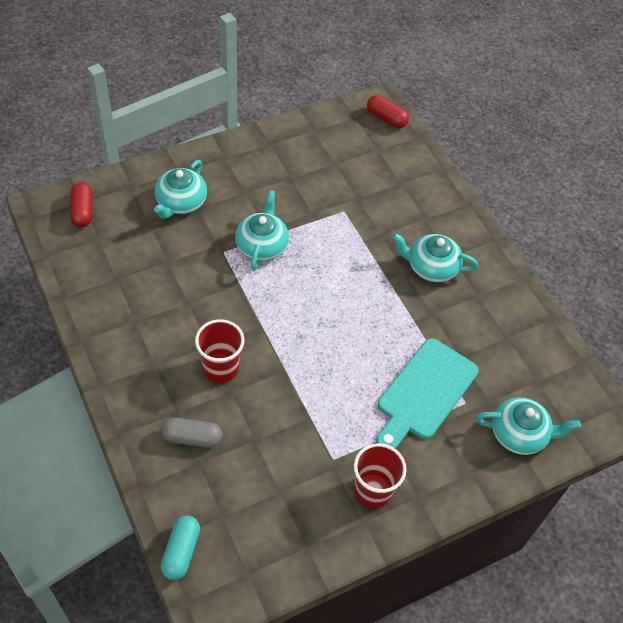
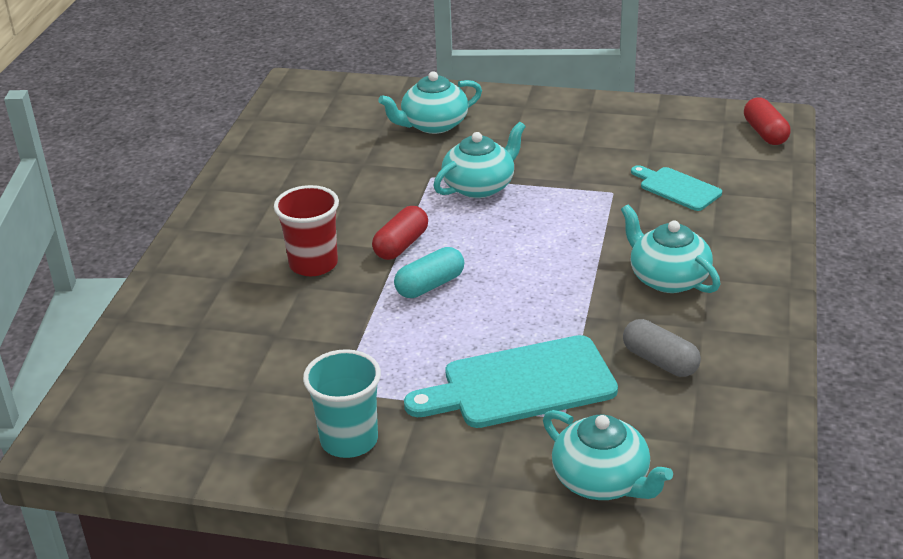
camera: 45 degrees right, 20 degrees down
(82, 211) = (327, 99): red capsule -> red capsule (401, 245)
(181, 551) = (93, 387): turquoise capsule -> turquoise capsule (430, 285)
(192, 438) = (216, 305): grey capsule -> grey capsule (660, 361)
(372, 491) = (349, 440): red cup -> turquoise cup
(376, 190) = (677, 188): none -> turquoise cutting board

